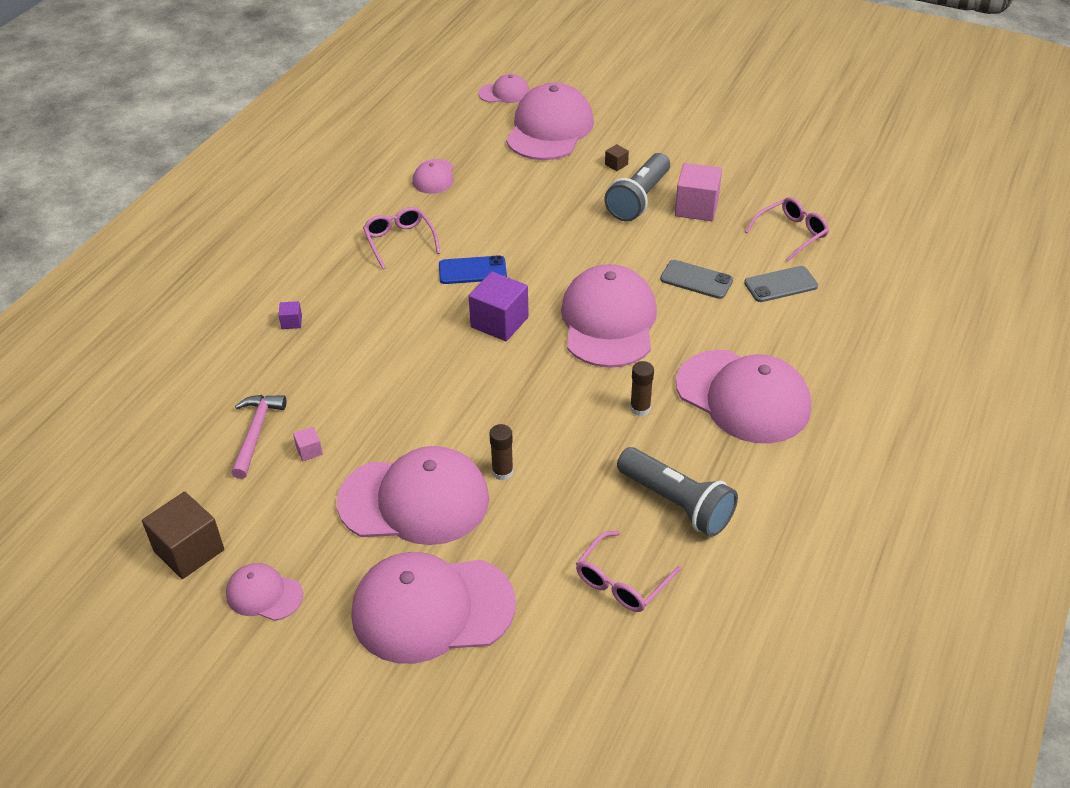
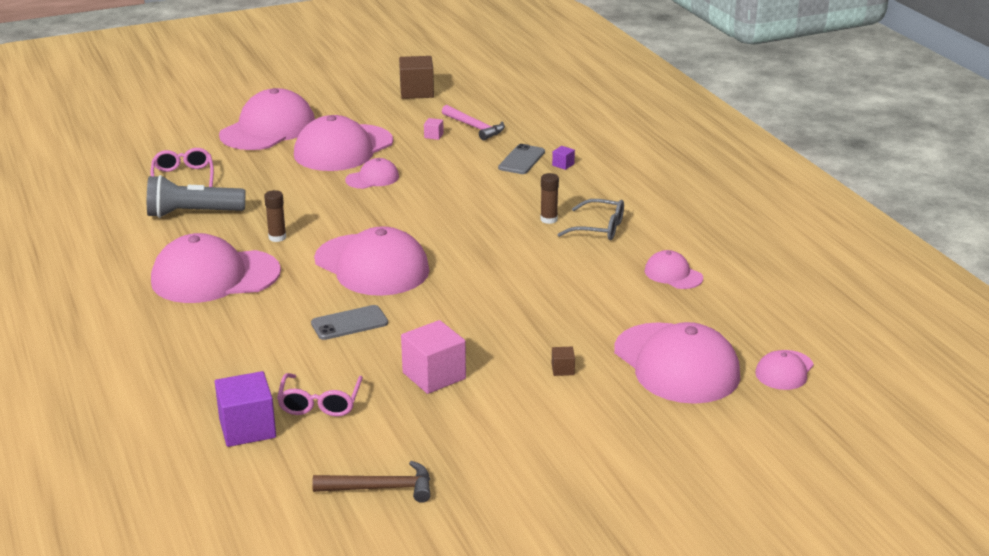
camera: 130 degrees right, 15 degrees down
(264, 594) = (355, 99): pink cap -> pink cap (372, 178)
(399, 241) = (599, 228): pink glasses -> grey glasses
(472, 270) = (517, 241): blue phone -> none
(499, 322) = (443, 227): purple cube -> purple cube (247, 428)
(502, 472) = (315, 177): brown glue stick -> brown glue stick (548, 219)
(639, 199) = (492, 353): grey flashlight -> none
(780, 285) = (276, 357): grey phone -> grey phone (521, 160)
(817, 166) = (381, 488): none -> brown hammer

